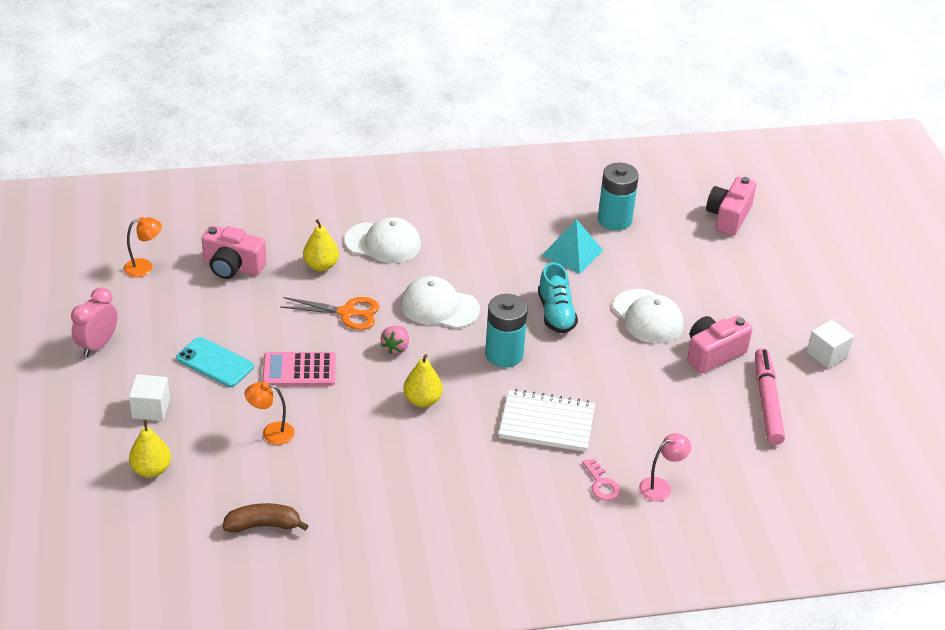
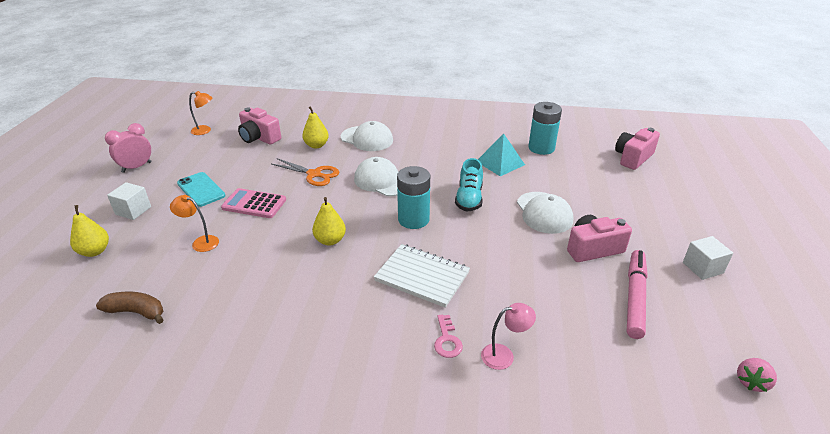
camera: 20 degrees right, 5 degrees down
(396, 348) = (334, 201): pink strawberry -> pink strawberry (751, 382)

